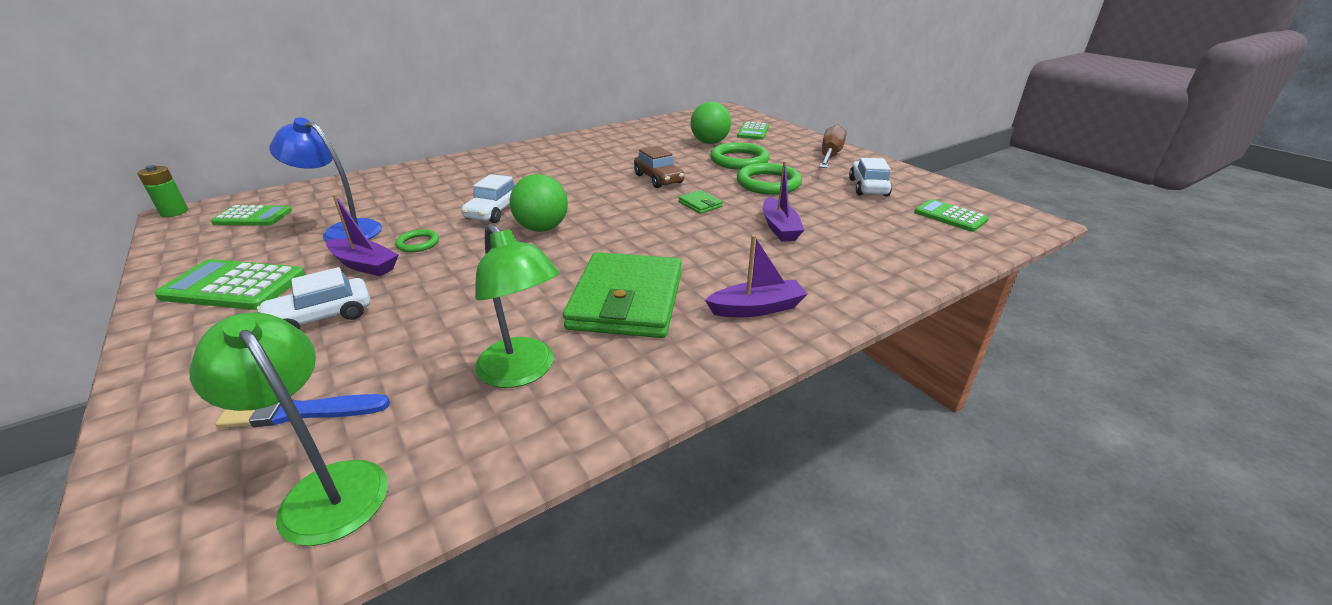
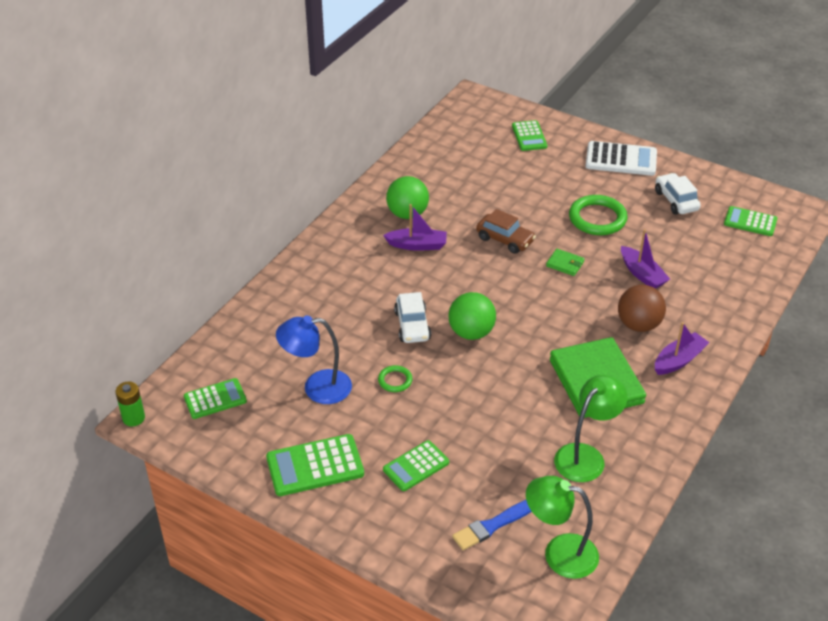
camera: 25 degrees left, 10 degrees up
(321, 317) = (416, 466): white car -> green calculator
(364, 265) = (383, 414): purple boat -> purple boat (417, 245)
(523, 372) = (586, 456): green lamp -> green lamp turned 75 degrees counterclockwise
(709, 143) = (504, 168): green ball -> green ball (407, 214)
(734, 265) = (638, 325): none -> brown ball
(739, 160) = (550, 190): green ring -> none
(830, 155) = (621, 159): brown screwdriver -> white calculator

